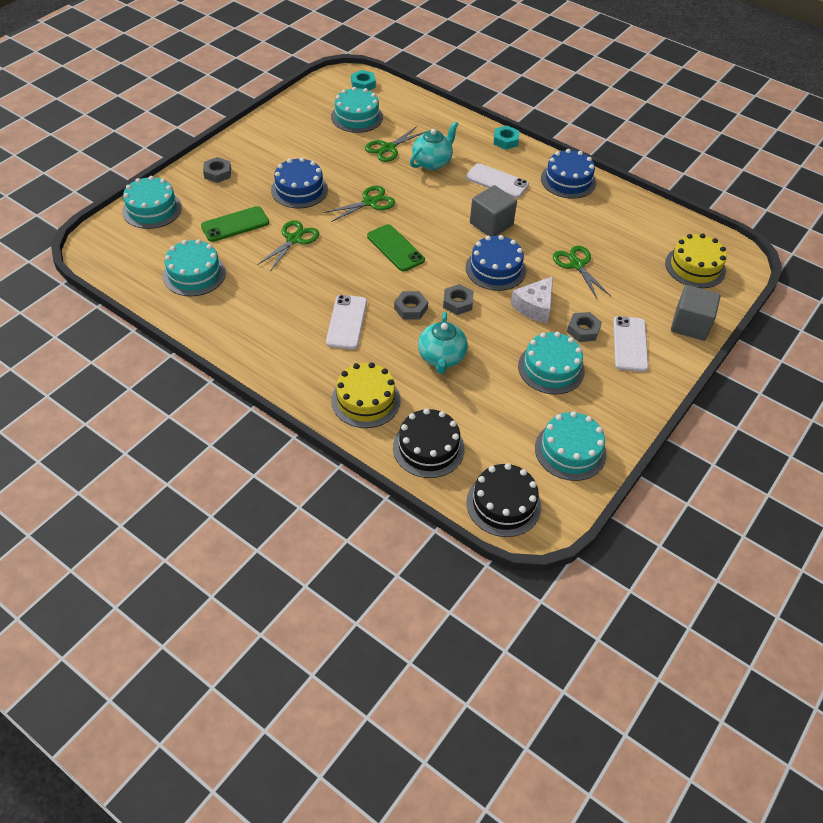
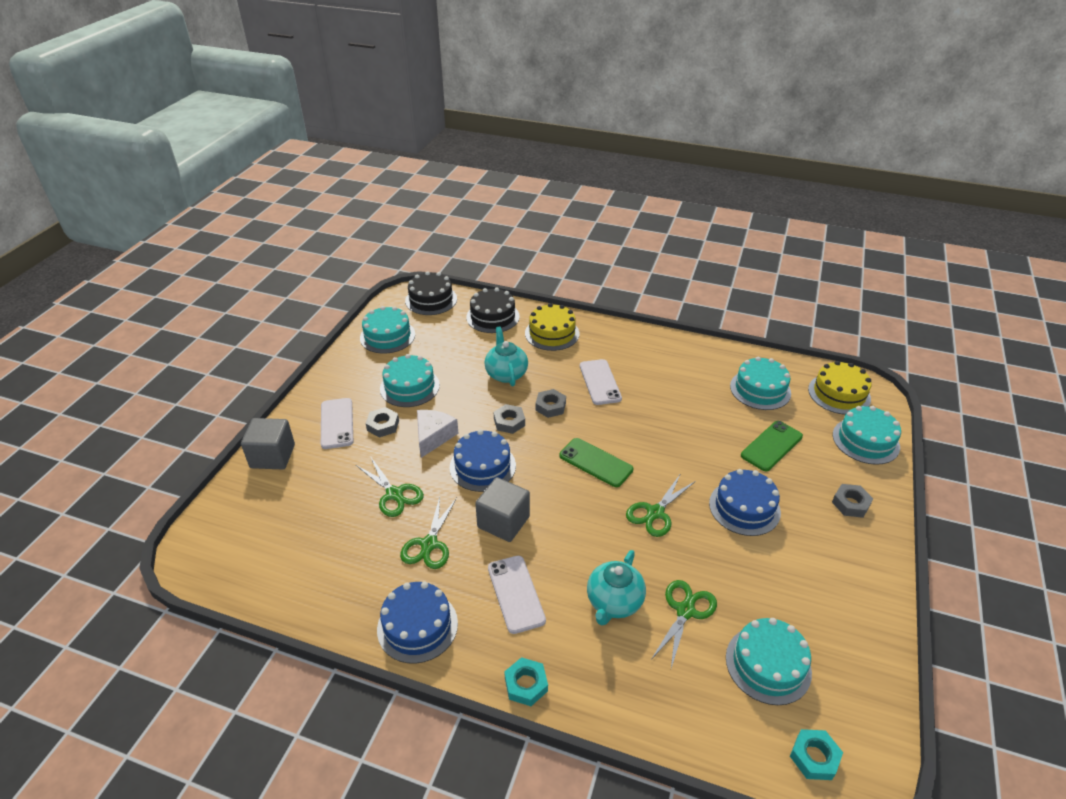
camera: 165 degrees right, 10 degrees down
(294, 239) = (702, 445): green scissors -> green scissors (429, 544)
(497, 181) = (515, 594): white phone -> white phone turned 60 degrees clockwise
(695, 267) = (253, 528): yellow cake -> yellow cake (839, 394)

